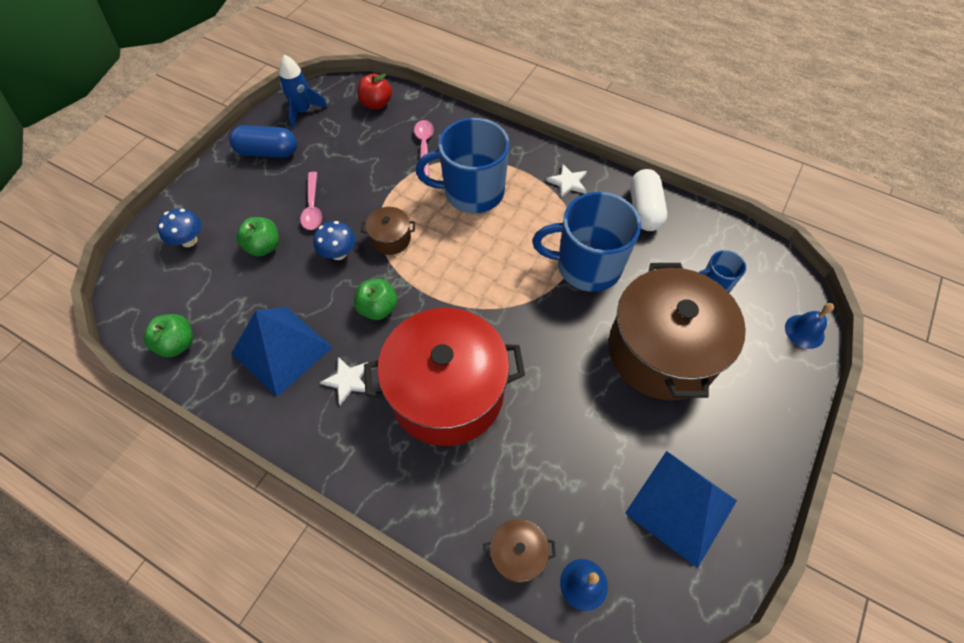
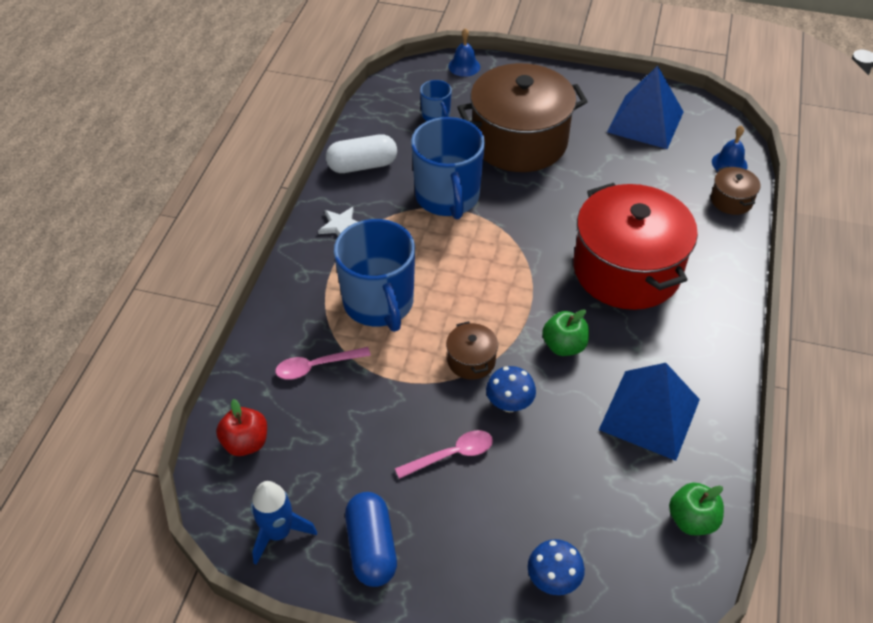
camera: 105 degrees left, 10 degrees down
(264, 247) = (529, 486): green apple -> none
(347, 380) = (653, 347): white star -> none

